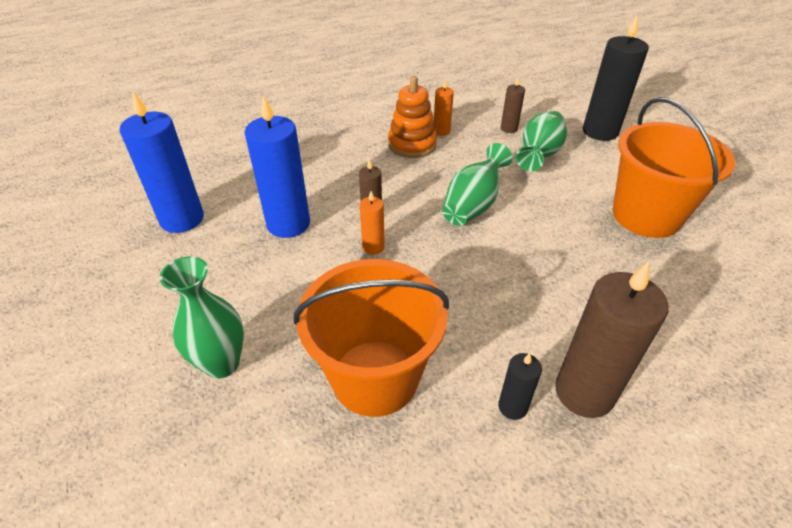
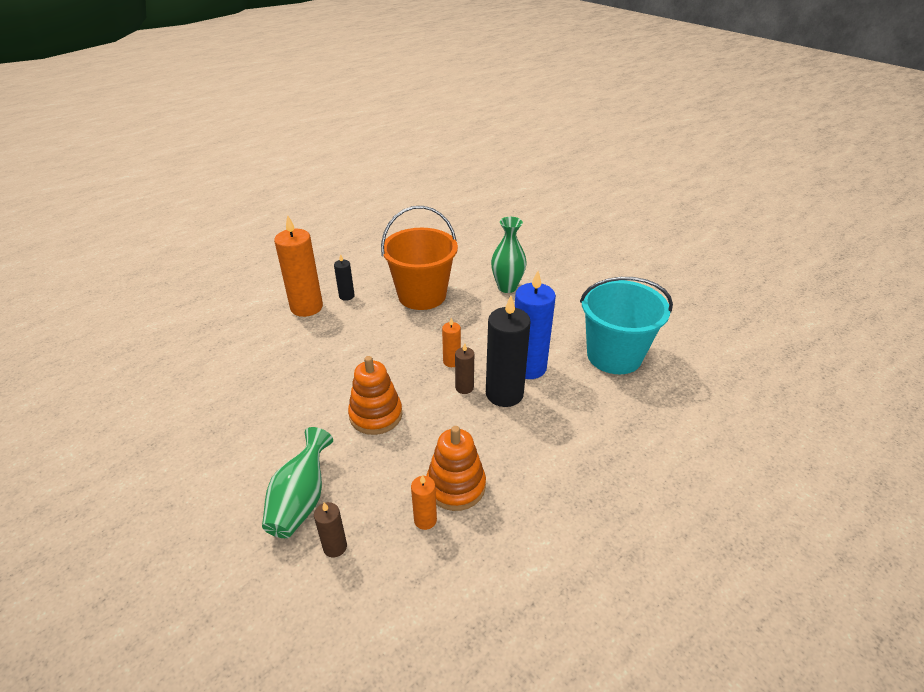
camera: 165 degrees right, 5 degrees down
(182, 219) = (614, 355): blue candle -> turquoise bucket
(473, 205) = (376, 415): green vase -> orange stacking toy
(584, 392) = (306, 307): brown candle -> orange candle
(600, 132) = (204, 570): black candle -> black candle (504, 394)
(646, 215) = (210, 435): orange bucket -> none

